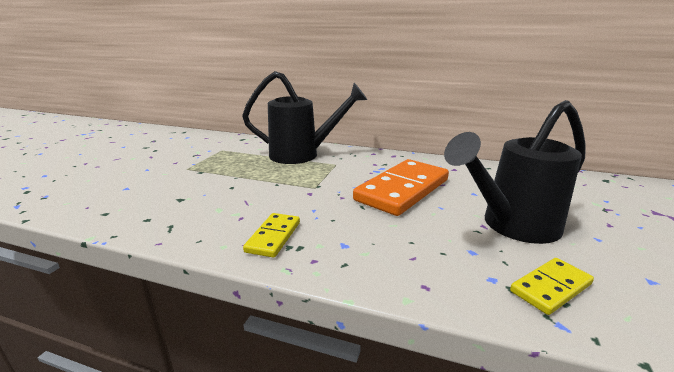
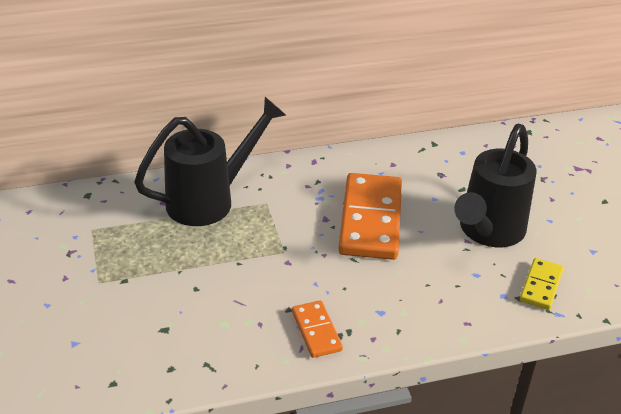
camera: 35 degrees left, 15 degrees up
(273, 237) = (316, 331): yellow domino -> orange domino

